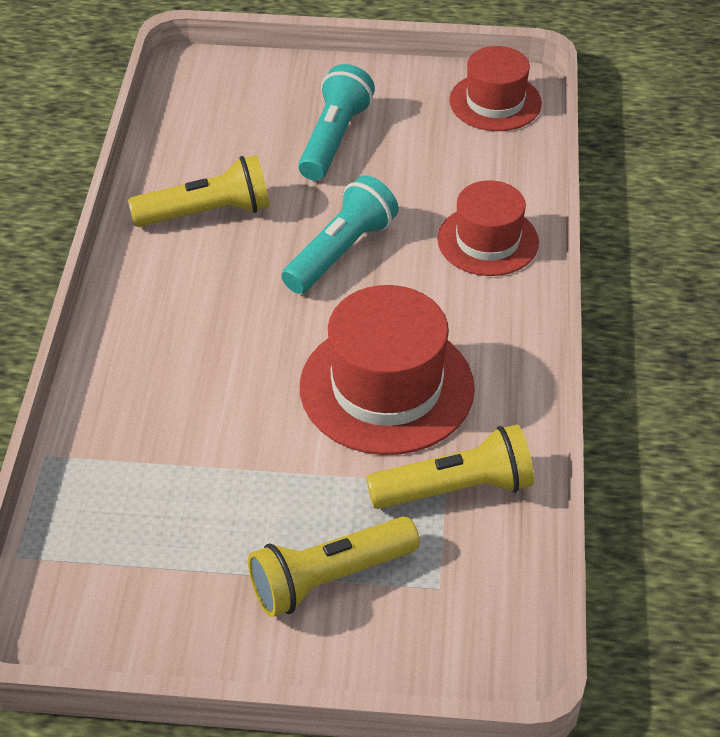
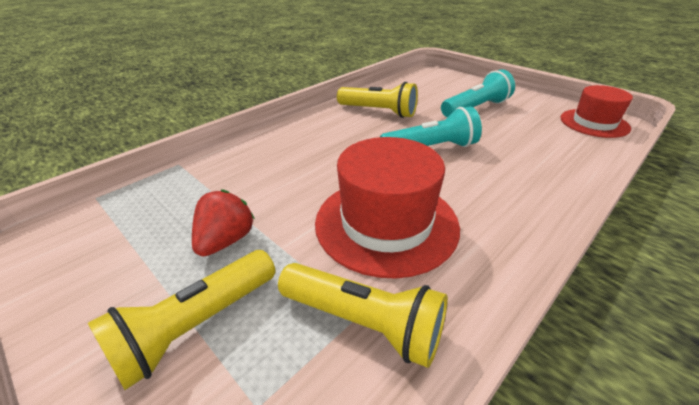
camera: 40 degrees right, 10 degrees down
(251, 502) = (226, 241): none -> red strawberry
(328, 579) = (195, 326): yellow flashlight -> yellow flashlight turned 60 degrees counterclockwise
(487, 241) = (537, 178): red hat -> none

